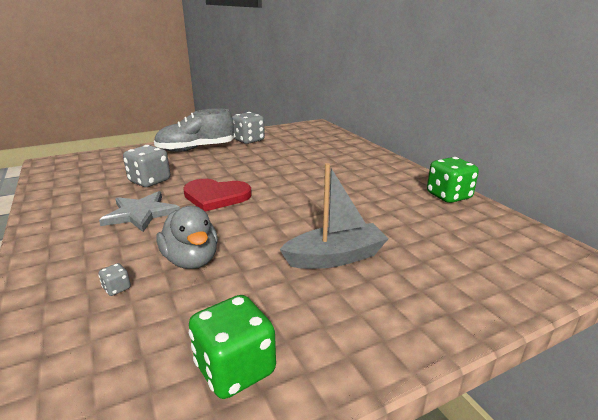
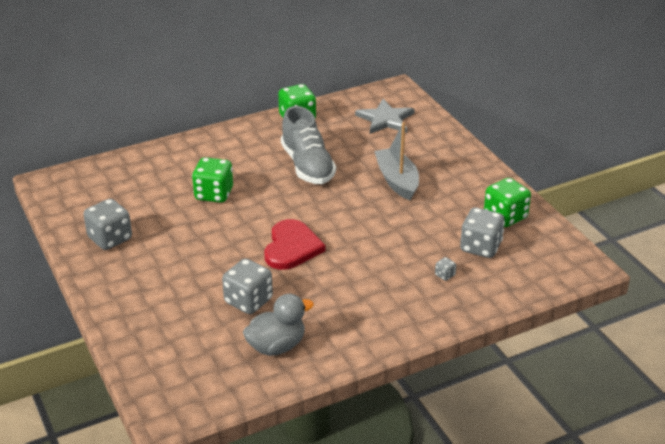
camera: 90 degrees left, 10 degrees up
(141, 213) = (329, 290): grey star -> grey star (385, 119)
(161, 328) = (480, 247): none -> grey dice
(191, 260) = (406, 246): grey duck -> grey duck (276, 346)
(196, 149) = (137, 282): grey shoe -> grey shoe (307, 166)
(302, 166) = (214, 194): none -> green dice

